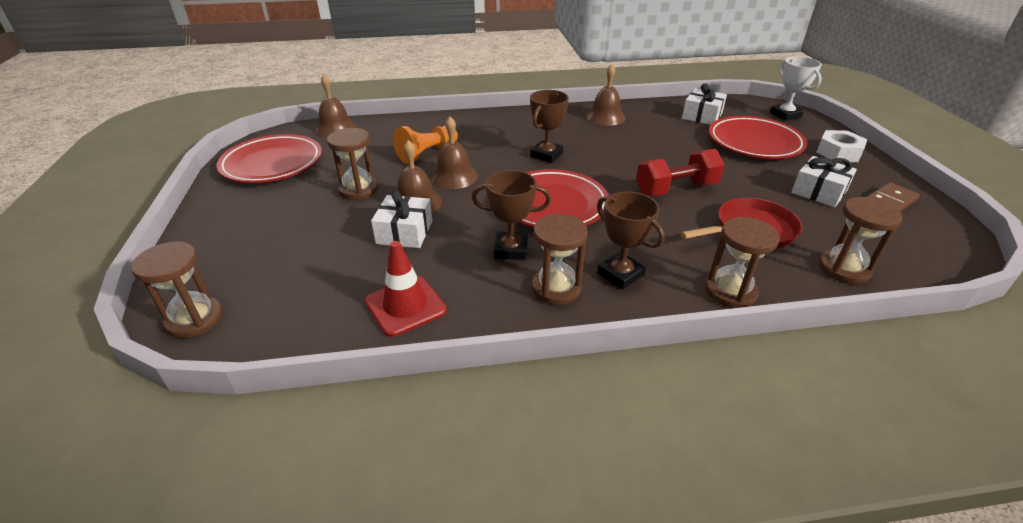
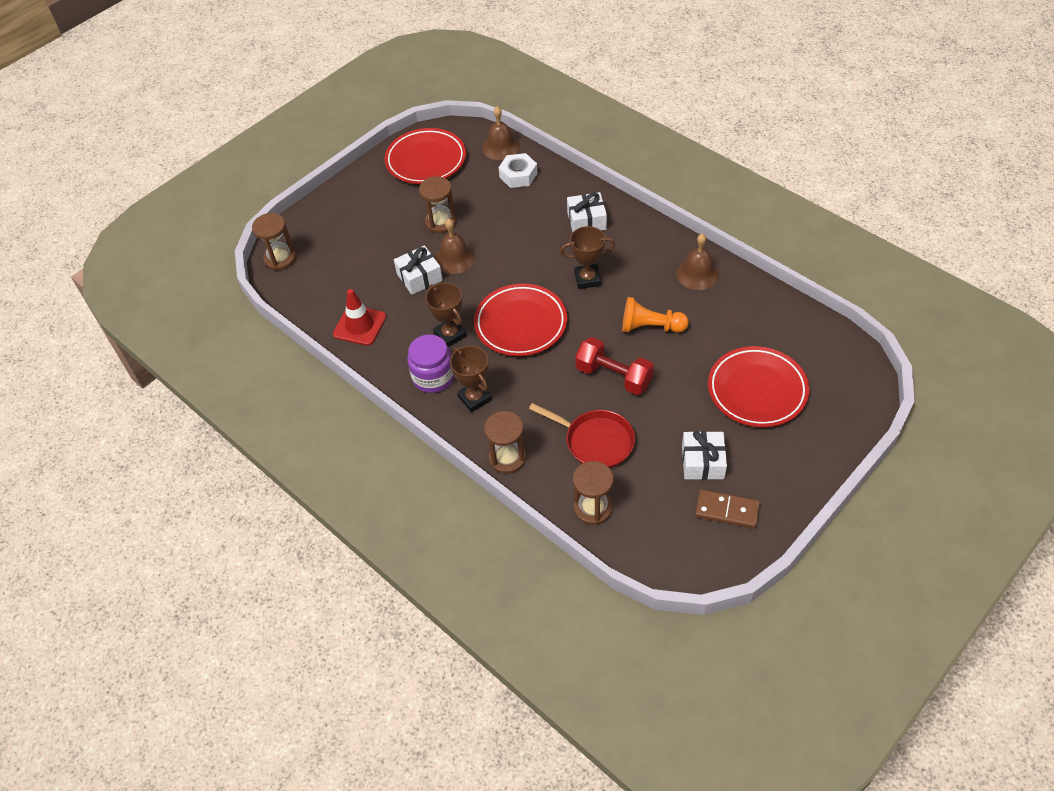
camera: 55 degrees right, 15 degrees up
(427, 153) = (519, 218): orange pawn -> orange pawn (650, 327)
(454, 176) = (504, 253): brown bell -> none
(556, 288) = (433, 377): brown hourglass -> purple jar
(620, 274) = (474, 398): brown trophy -> brown trophy turned 45 degrees counterclockwise
(702, 116) = (776, 333): white gift -> white gift (586, 221)
(785, 115) = (853, 389): white trophy -> none
(838, 152) = (802, 453): white nut -> white nut (518, 175)

